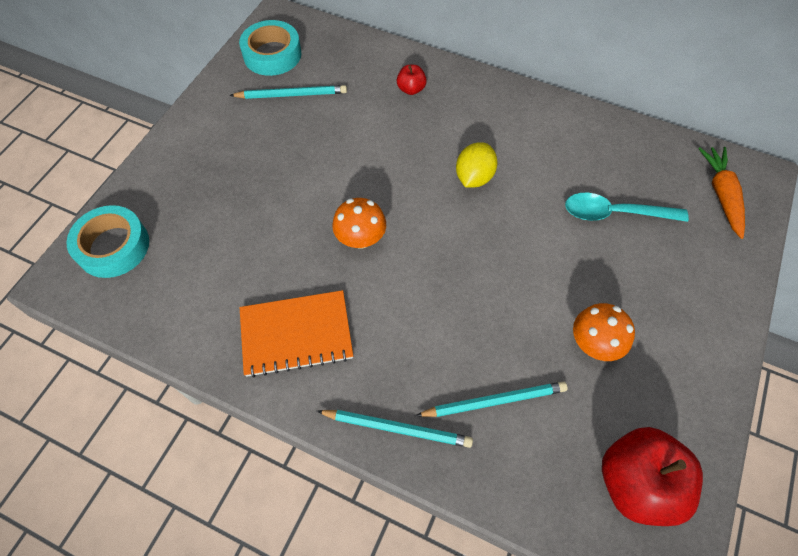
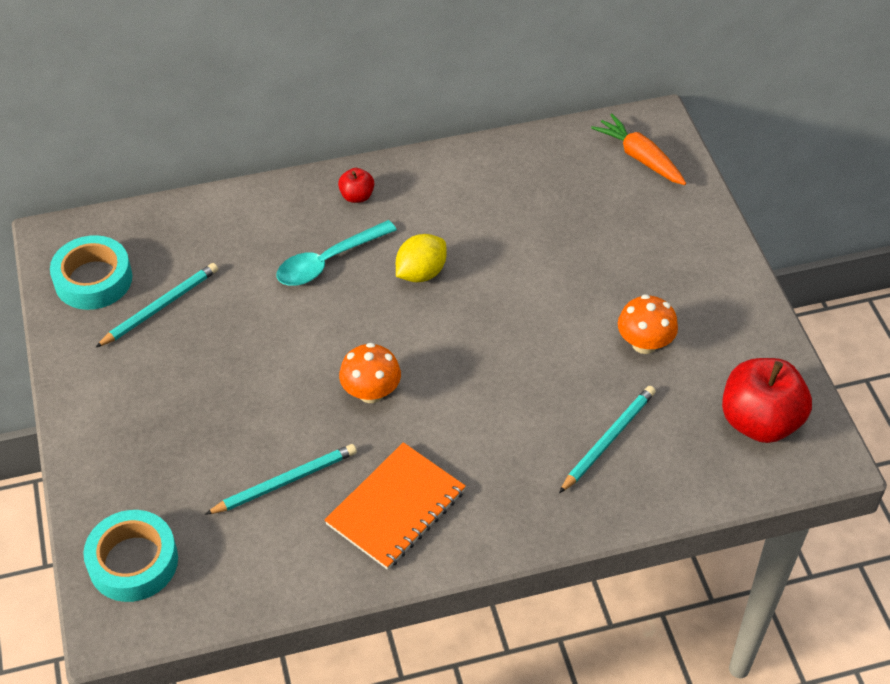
camera: 40 degrees left, 10 degrees down
(397, 428) = (553, 514): turquoise pencil -> turquoise pencil (285, 481)
(411, 89) = (280, 228): red apple -> red apple (357, 196)
(474, 177) = (421, 273): yellow lemon -> yellow lemon turned 60 degrees clockwise
(614, 213) = (569, 228): turquoise spoon -> turquoise spoon (328, 261)

